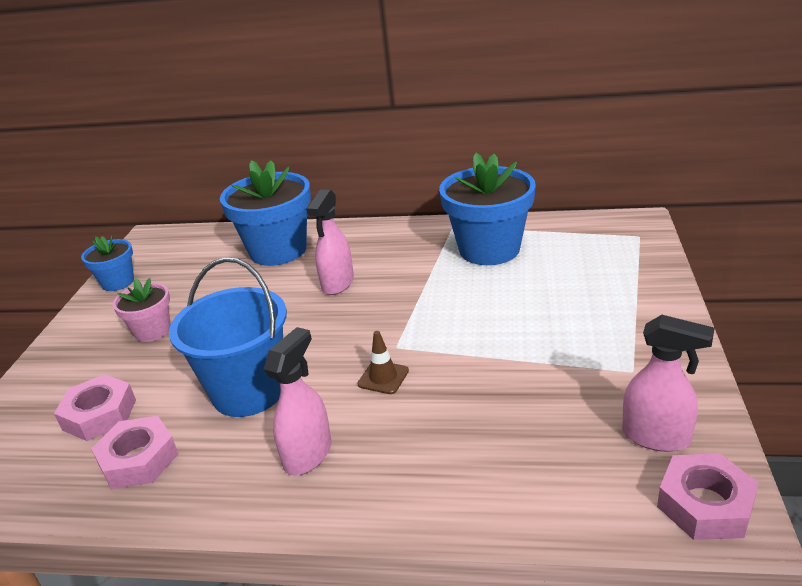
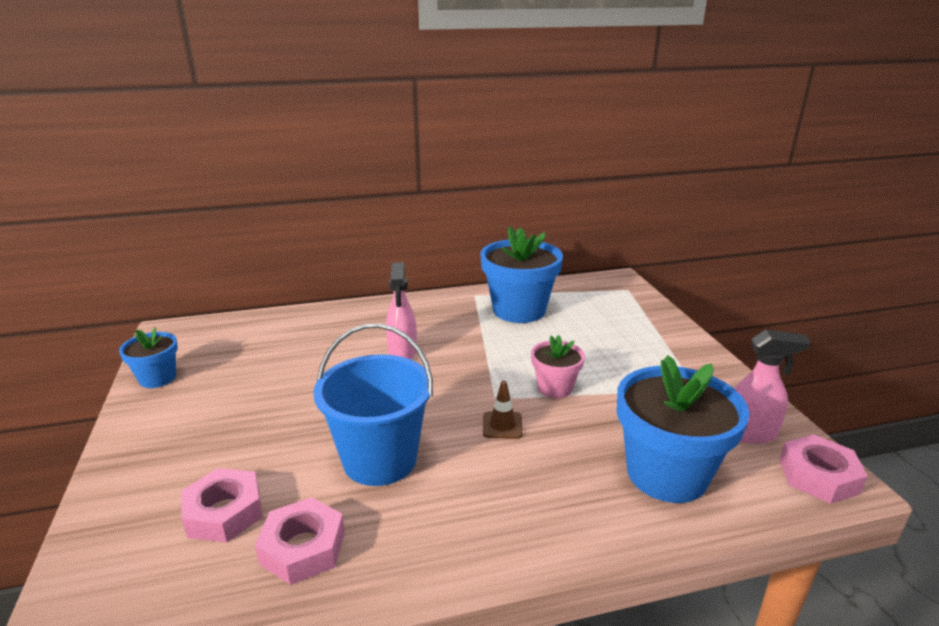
camera: 25 degrees left, 5 degrees down
(152, 331) = (233, 420): pink flower pot -> pink flower pot (555, 388)
(278, 250) = (322, 330): blue flower pot -> blue flower pot (666, 474)
(308, 454) = (480, 505): pink spray bottle -> none

